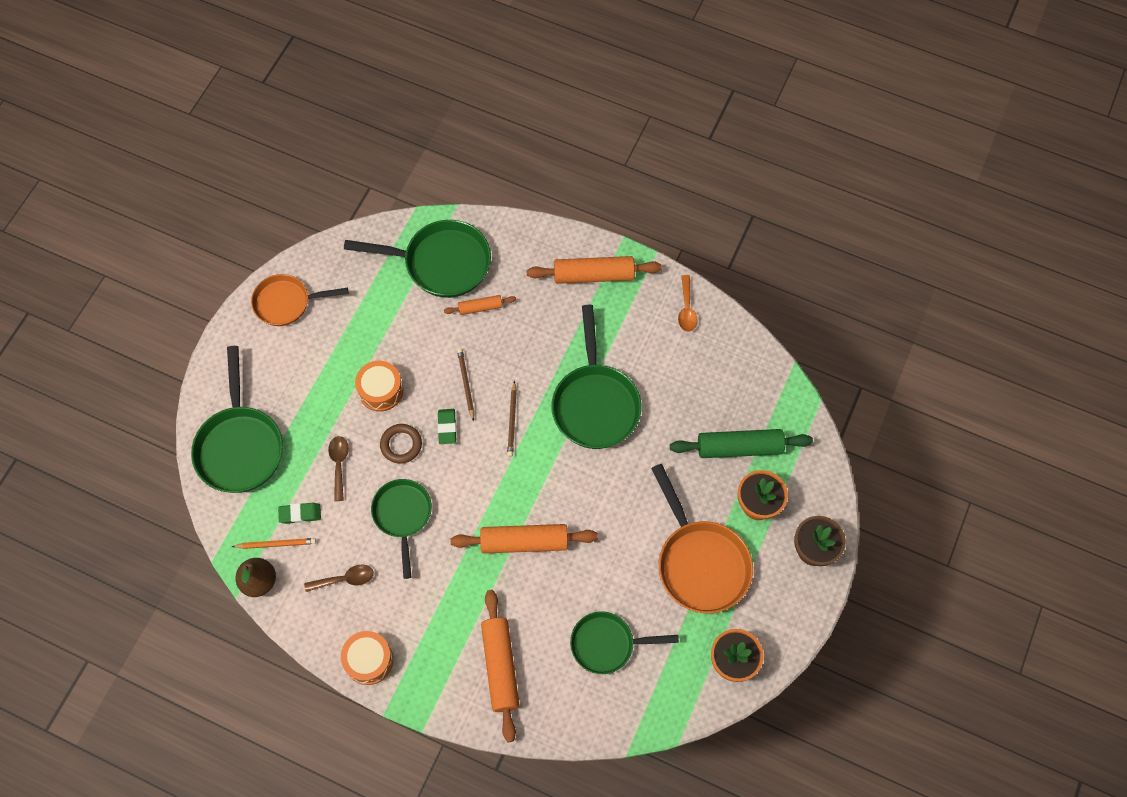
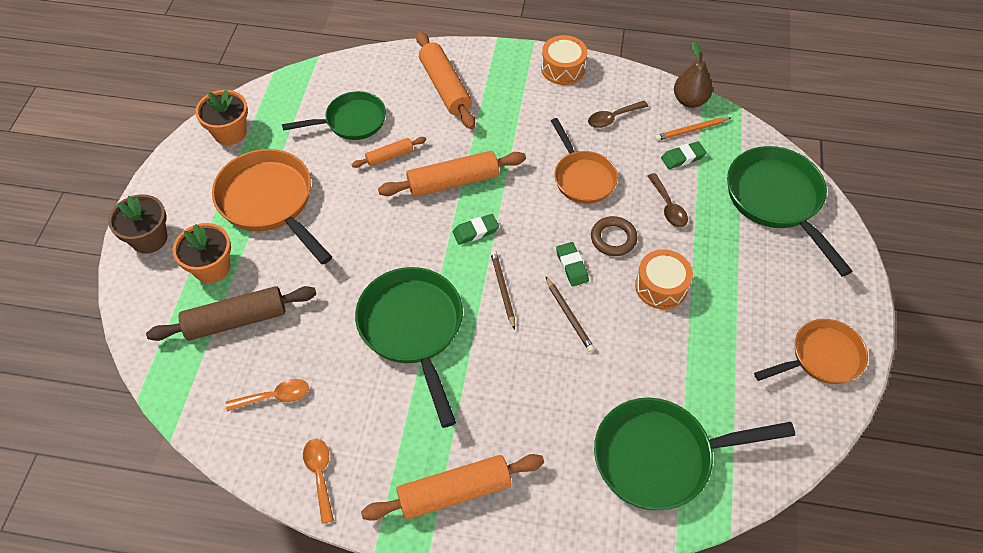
camera: 165 degrees right, 10 degrees down
(403, 515) = (582, 178): green pan -> orange pan
(480, 307) = (587, 410): orange rolling pin -> orange rolling pin (389, 156)
(518, 483) = (475, 231): none -> green eraser
(713, 374) = (275, 397): none -> orange spoon
(739, 448) = (236, 320): green rolling pin -> brown rolling pin

